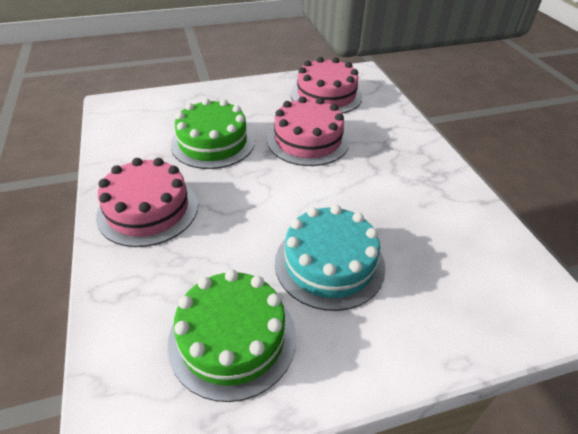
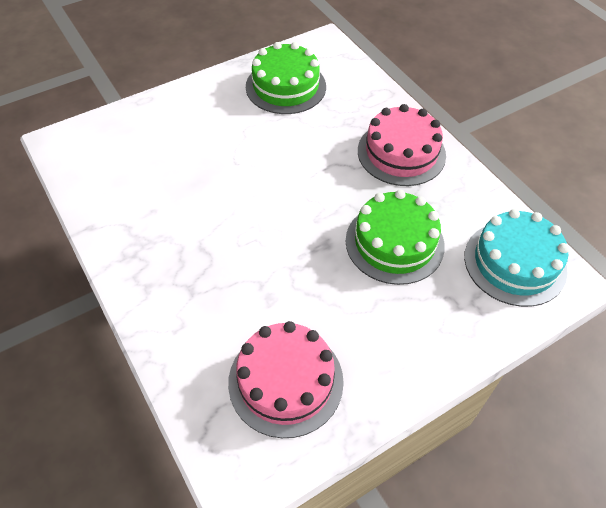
camera: 165 degrees right, 10 degrees up
(308, 140) = (287, 273): pink cake -> none
(329, 264) = (233, 140): turquoise cake -> turquoise cake (515, 263)

